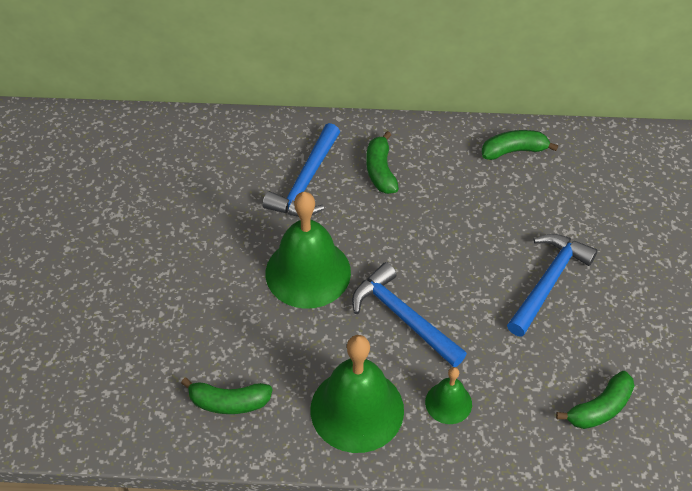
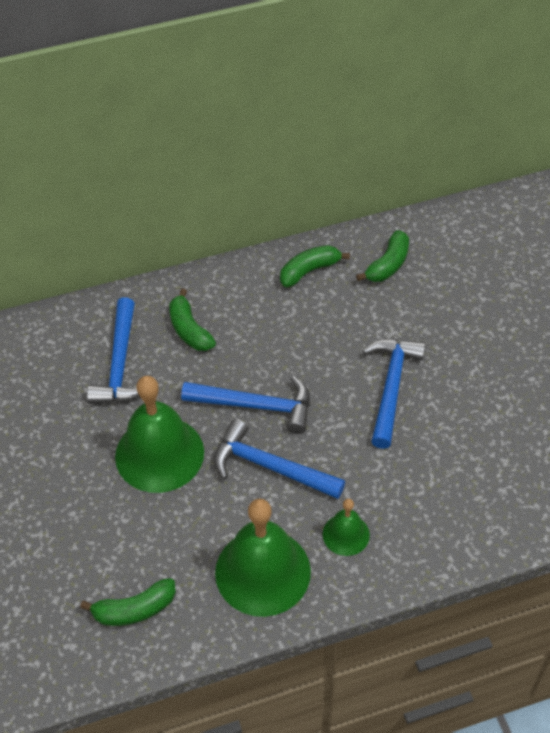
camera: 20 degrees left, 0 degrees up
(413, 258) = (256, 406): none -> blue hammer
(600, 408) = (484, 490): green banana -> green banana (388, 265)

